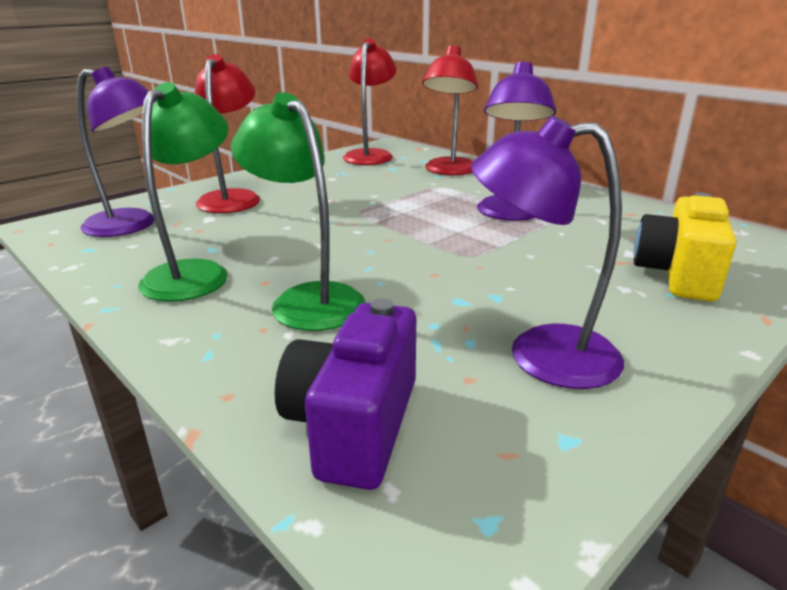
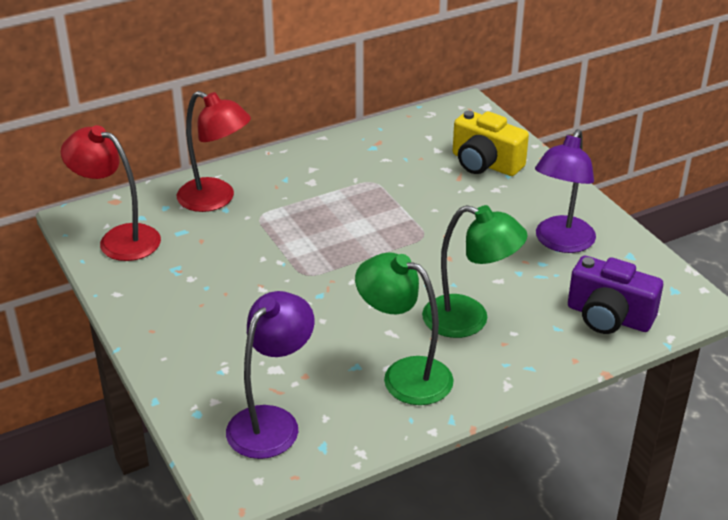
camera: 75 degrees left, 10 degrees up
(233, 198) = (219, 351): red lamp -> none
(307, 299) = (469, 320): green lamp -> green lamp turned 135 degrees counterclockwise
(509, 214) = (353, 197): purple lamp -> none

